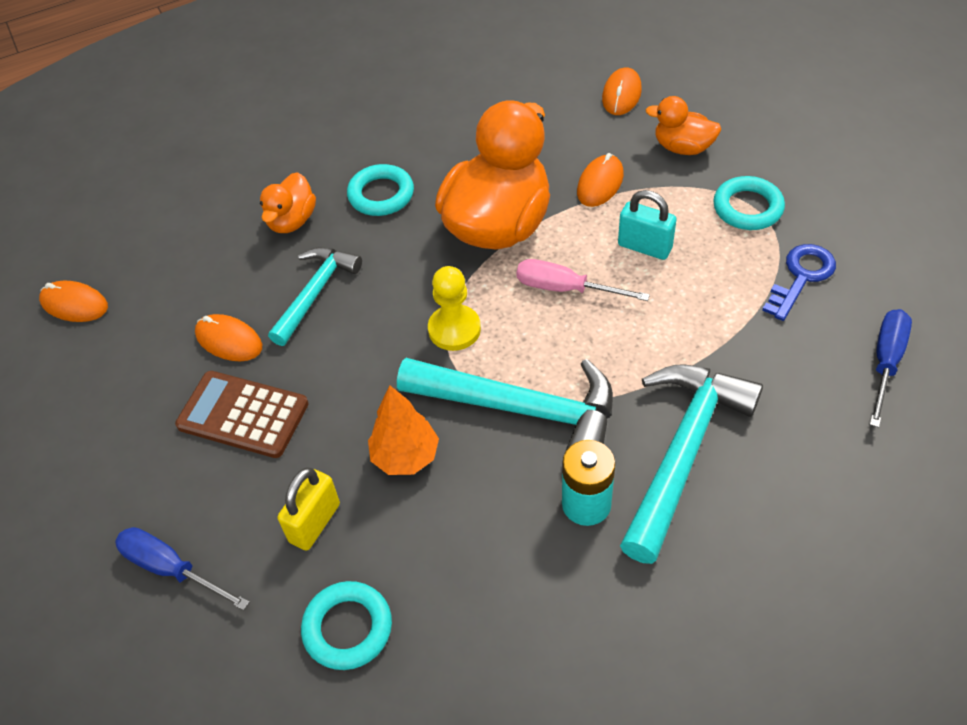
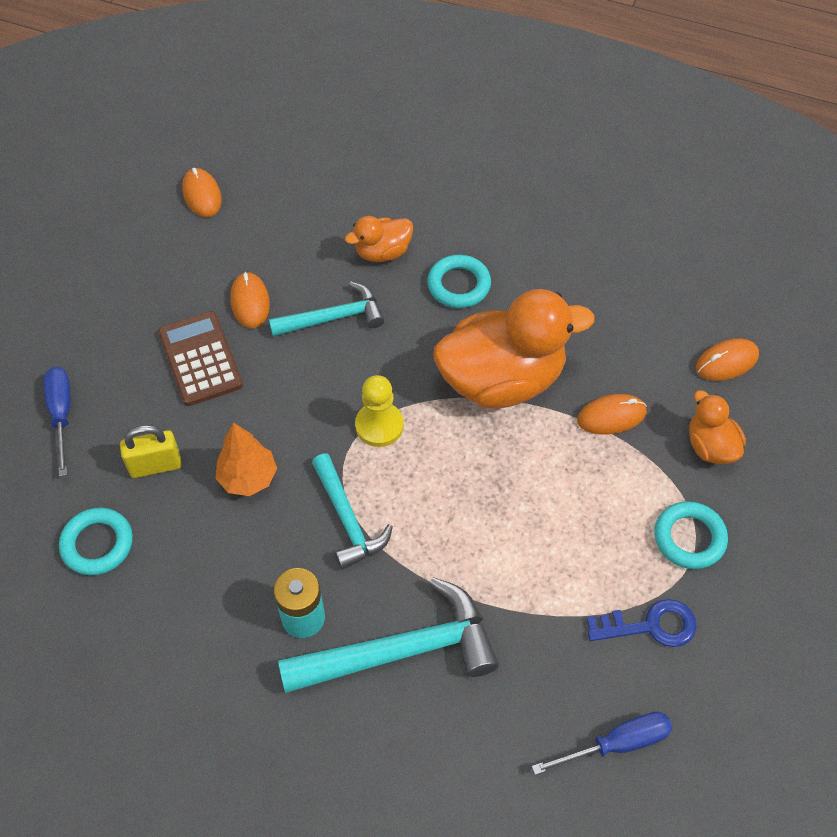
camera: 45 degrees right, 5 degrees up
(522, 409) = (348, 519): turquoise hammer -> turquoise hammer, size x0.63
(565, 289) = (482, 468): pink screwdriver -> none
(644, 247) = (575, 492): turquoise padlock -> none

